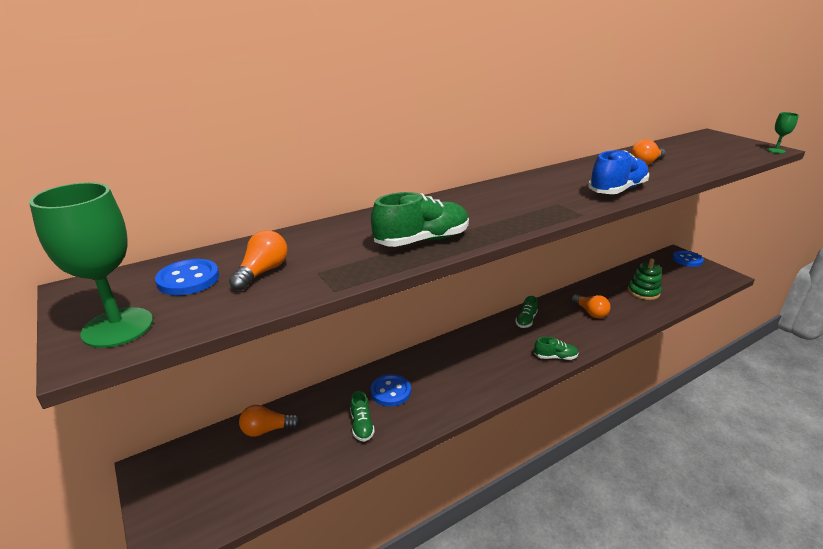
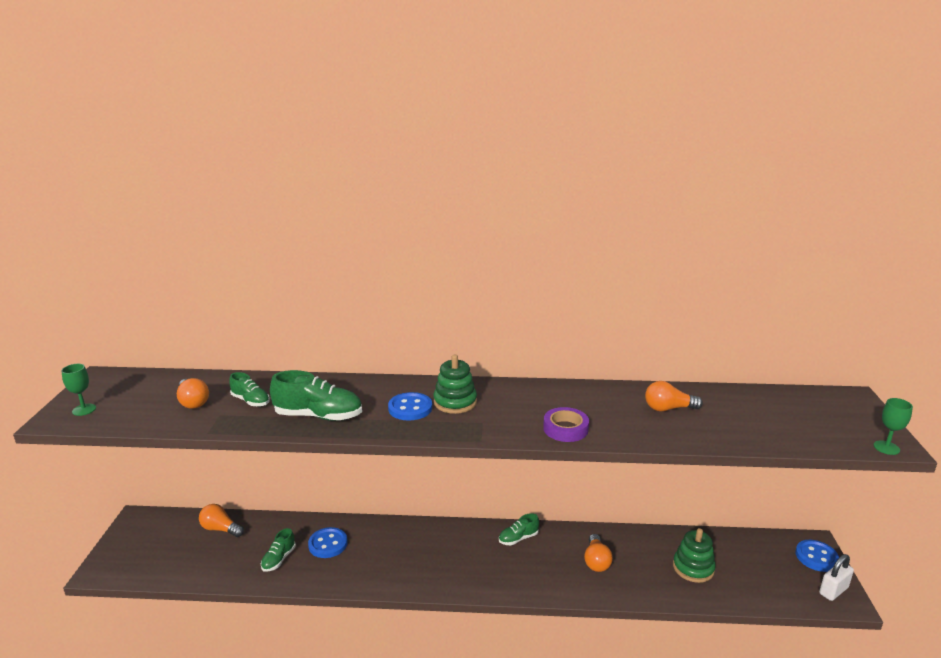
camera: 35 degrees right, 5 degrees down
(118, 327) = (84, 410): green goblet -> green goblet, size x0.51
(188, 279) = (152, 391): blue button -> blue button (410, 408)
(262, 272) = (193, 402): orange light bulb -> orange light bulb turned 90 degrees clockwise
(512, 198) = (455, 402): none -> green stacking toy
(555, 357) = (497, 586): green shoe -> green shoe (250, 401)
(617, 190) = (565, 429): blue shoe -> purple tape
(717, 273) = (833, 591): none -> white padlock

